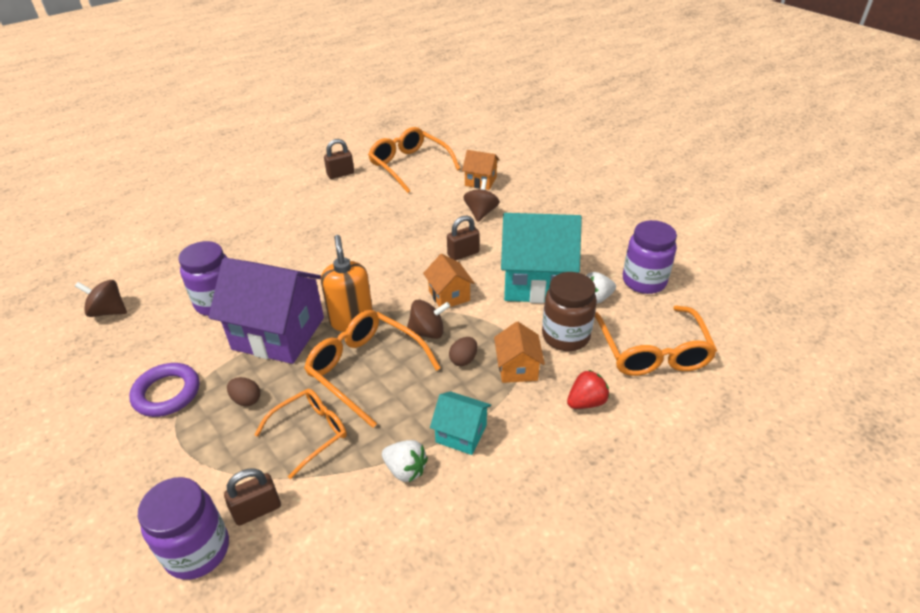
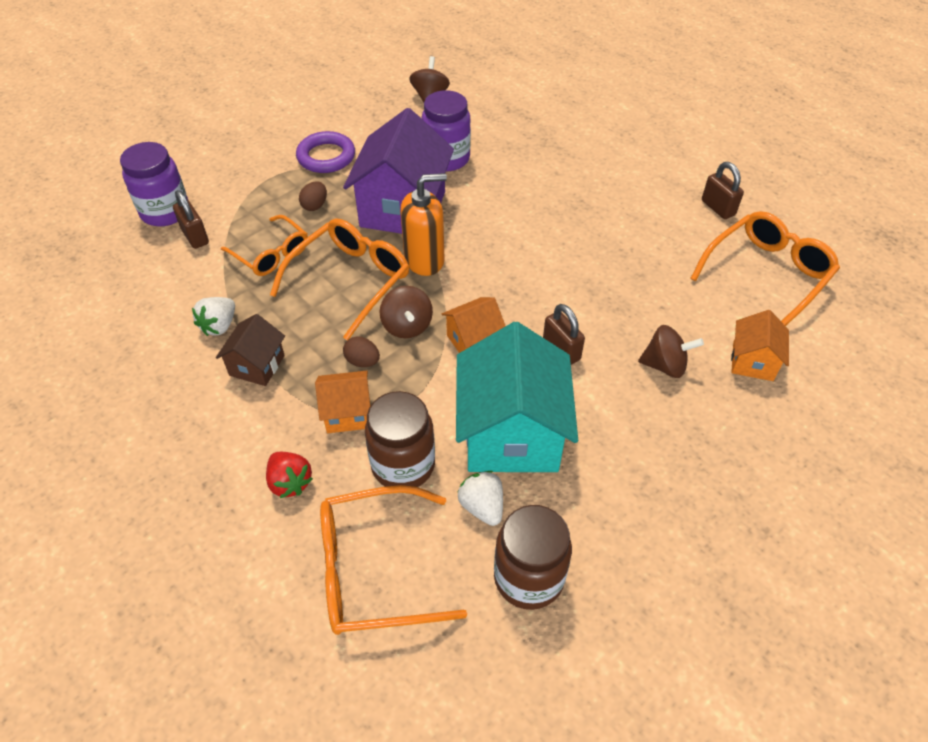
camera: 85 degrees right, 10 degrees up
(461, 434) = (257, 365): turquoise house -> brown house
(644, 281) = (528, 578): purple jar -> brown jar

